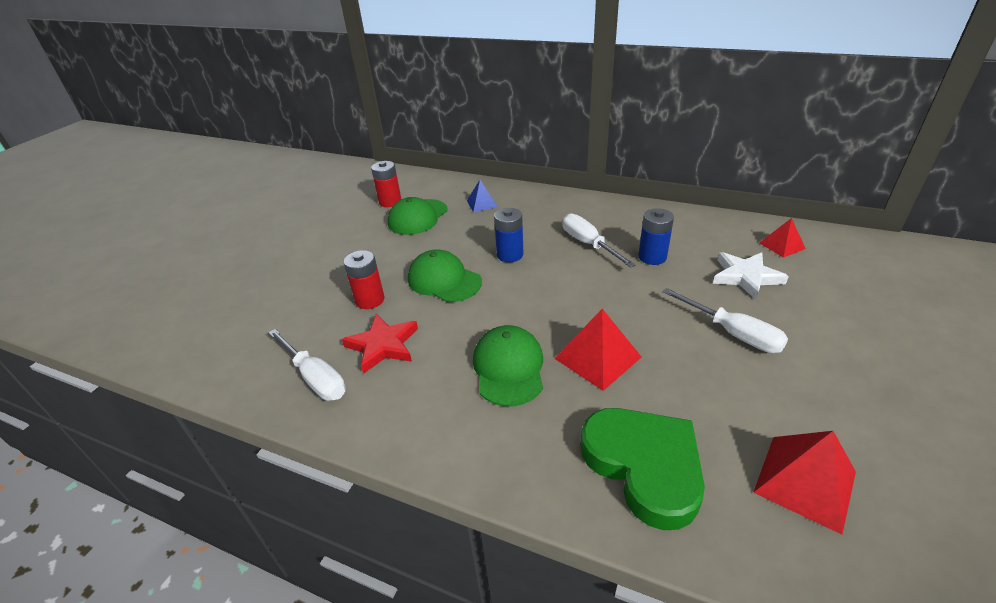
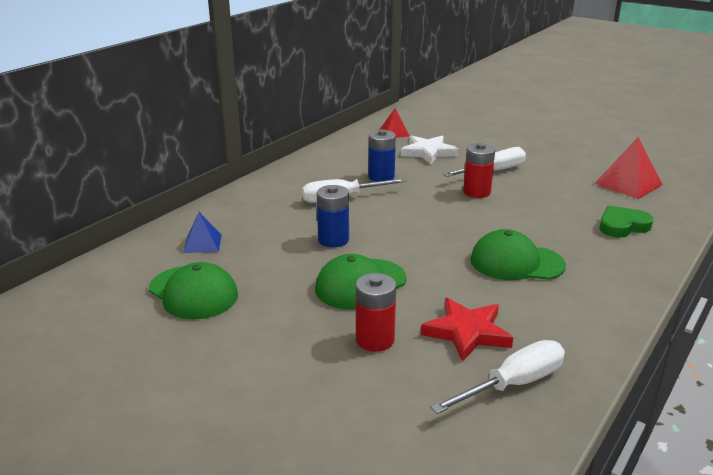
camera: 80 degrees left, 10 degrees down
(390, 202) = (121, 314): red battery -> red battery (477, 192)
(597, 357) = (510, 222): red pyramid -> none
(644, 466) = (622, 226): green heart -> green heart, size x0.58

